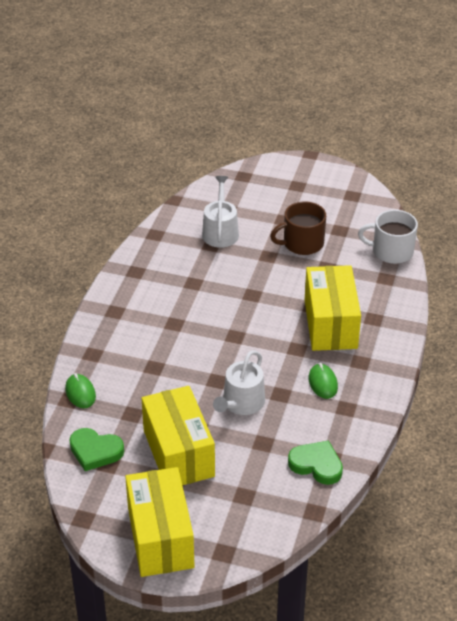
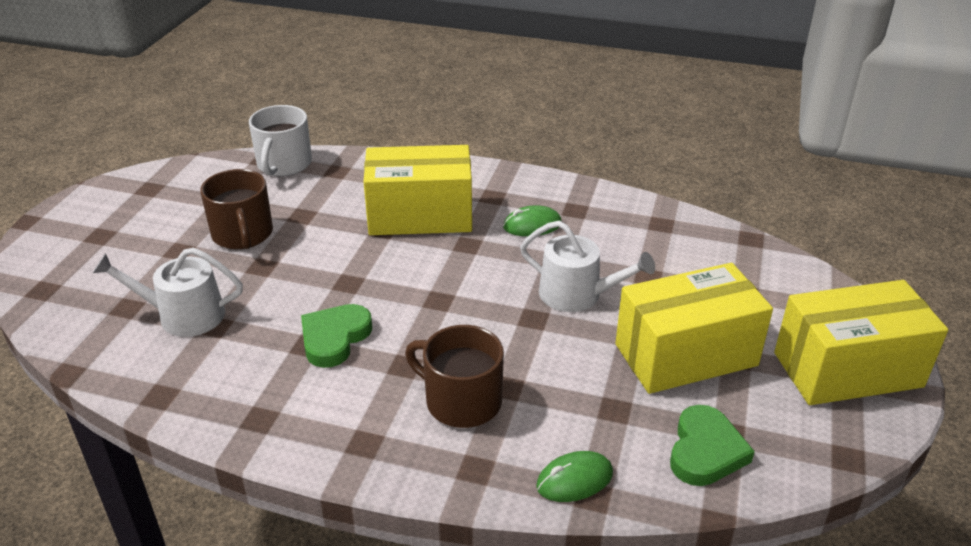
camera: 90 degrees left, 5 degrees down
(143, 348) = (461, 401): none -> brown mug
(316, 465) = (675, 234): green heart -> green heart (334, 338)

